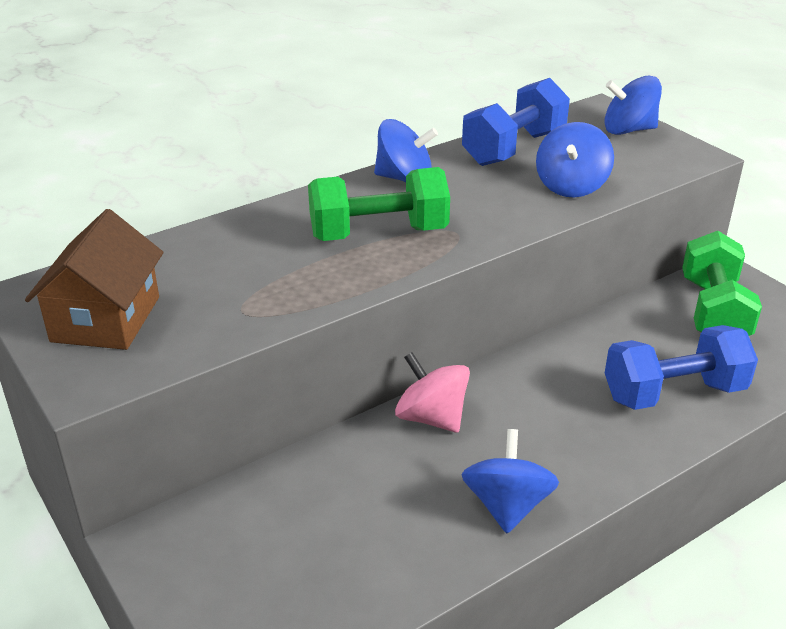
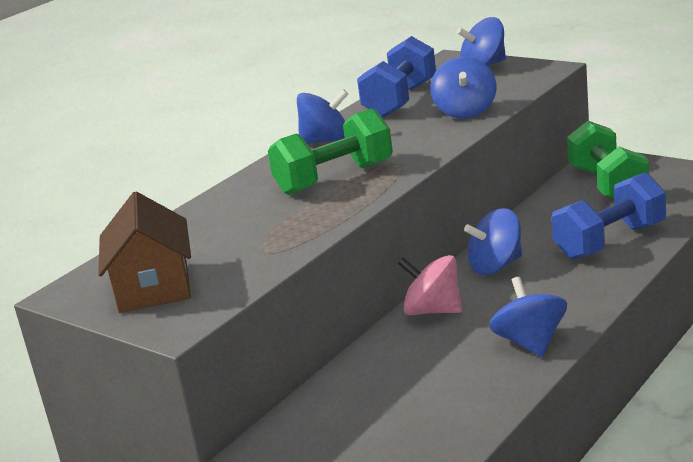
camera: 15 degrees left, 10 degrees down
(531, 381) = (496, 266): none -> blue spinning top

